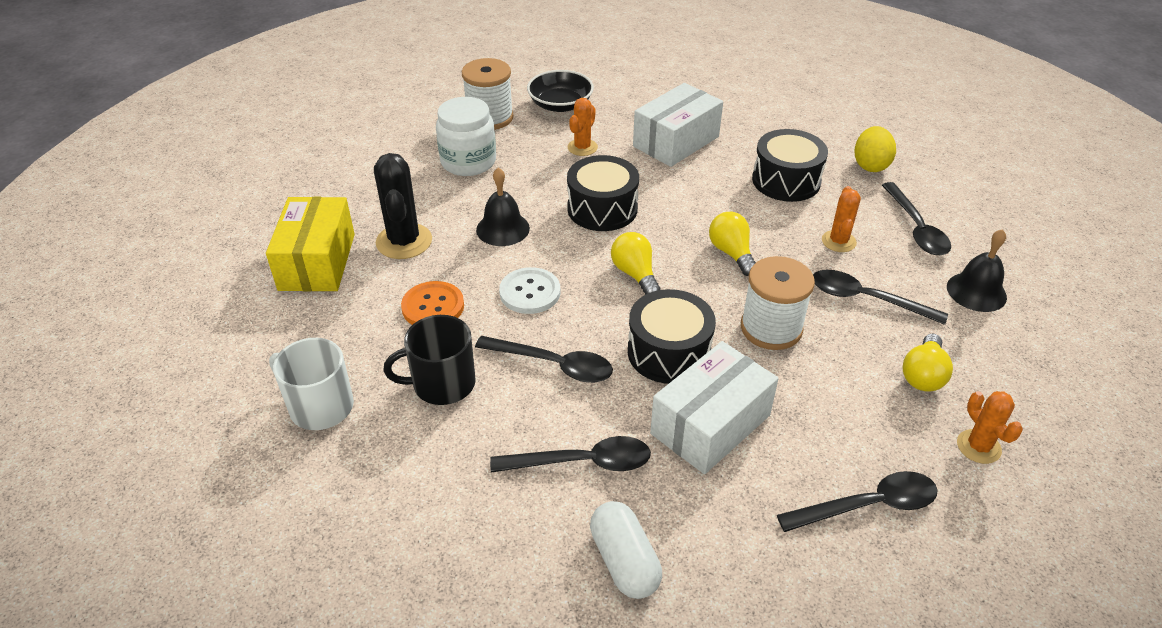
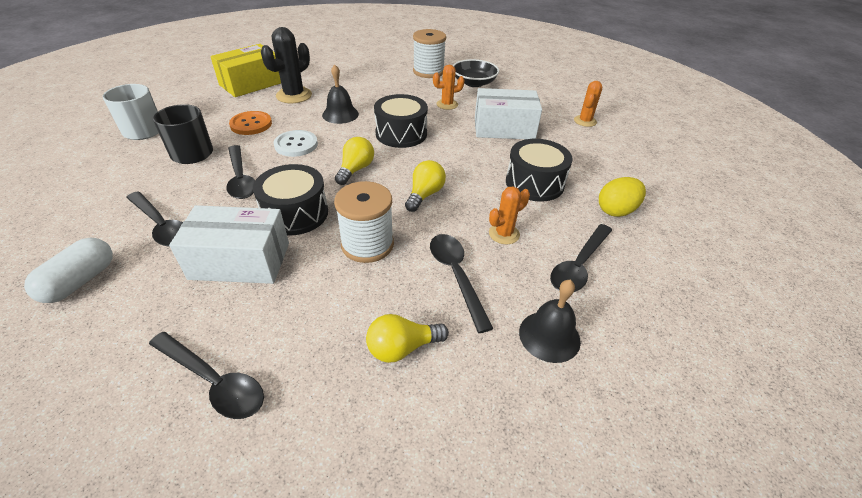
camera: 45 degrees right, 0 degrees up
(468, 162) = (382, 82): white jar -> none
(978, 447) = (345, 426): orange cactus -> orange cactus (585, 121)

